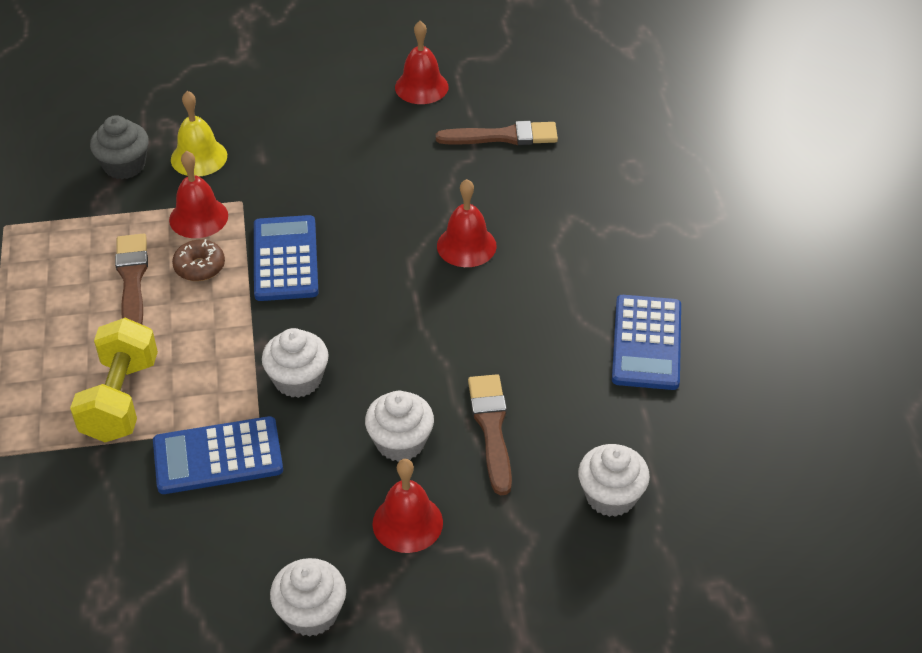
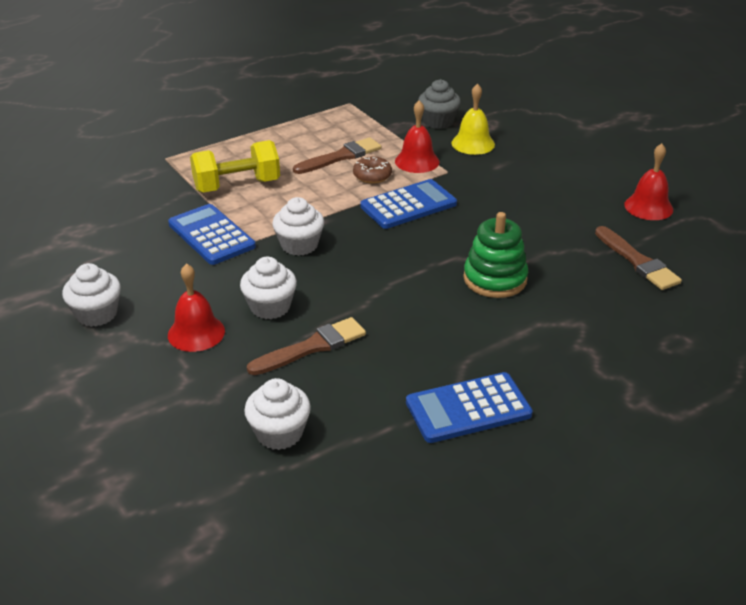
camera: 65 degrees right, 10 degrees down
(466, 246) = (495, 279): red bell -> green stacking toy

